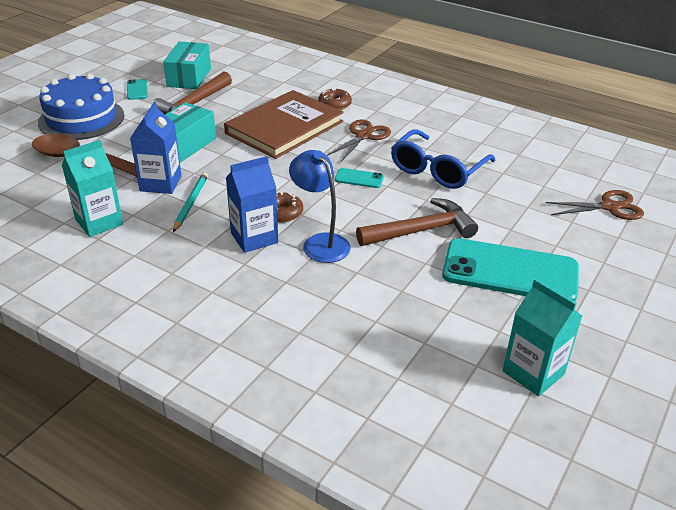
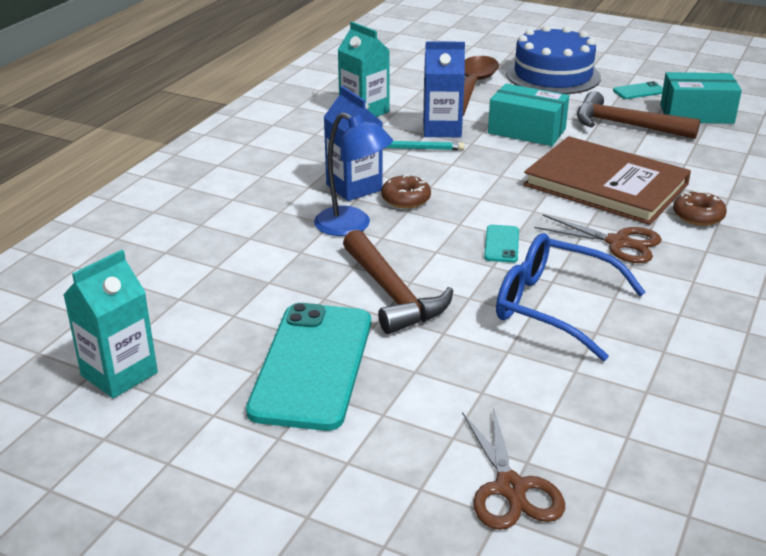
camera: 85 degrees right, 5 degrees down
(320, 243) = (352, 226): blue lamp -> blue lamp turned 75 degrees clockwise

